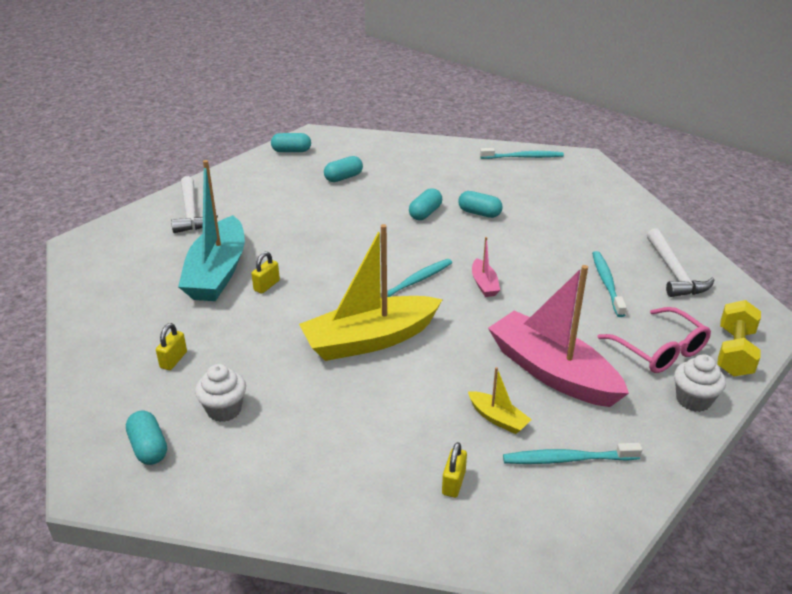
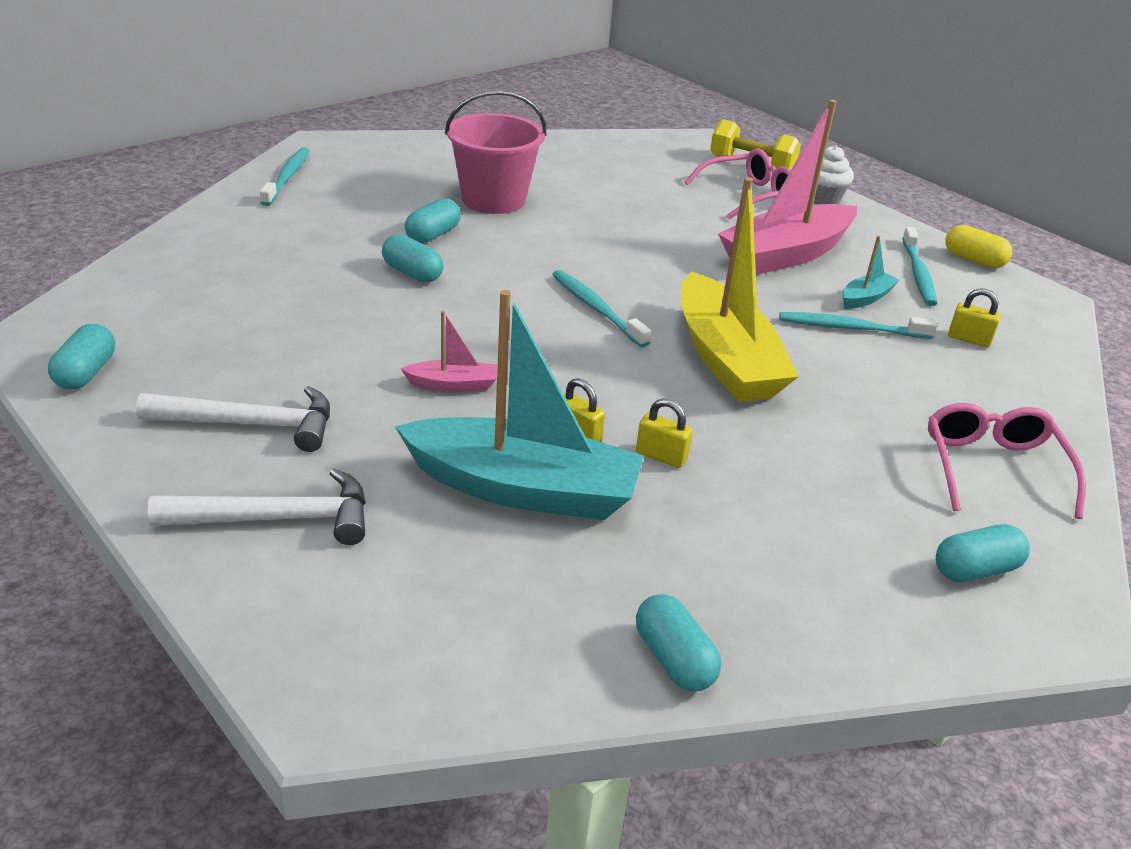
camera: 85 degrees left, 0 degrees up
(173, 360) = (773, 544): yellow padlock -> yellow padlock (661, 456)
(224, 410) = (883, 493): white cupcake -> none
(260, 472) = (993, 468): none -> pink glasses
(343, 178) = (247, 328): turquoise capsule -> turquoise capsule (674, 659)
(484, 284) = (612, 262): pink boat -> pink boat (453, 385)
(498, 418) = (866, 298): yellow boat -> turquoise boat
(549, 228) = (493, 199): none -> pink bucket
(607, 283) = (625, 193): turquoise toothbrush -> turquoise toothbrush (851, 328)
(627, 509) = (973, 260): none -> yellow capsule
(673, 272) = (611, 158): white hammer -> white hammer (251, 425)

